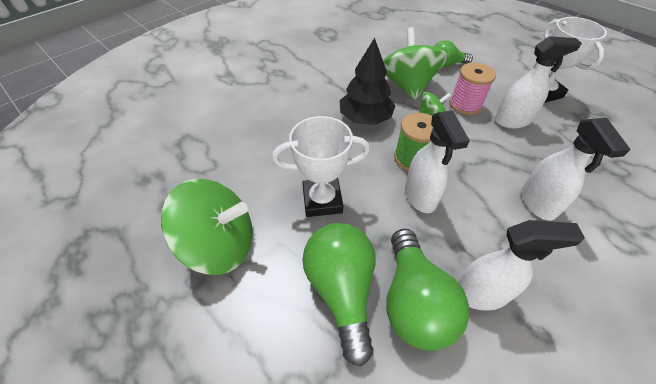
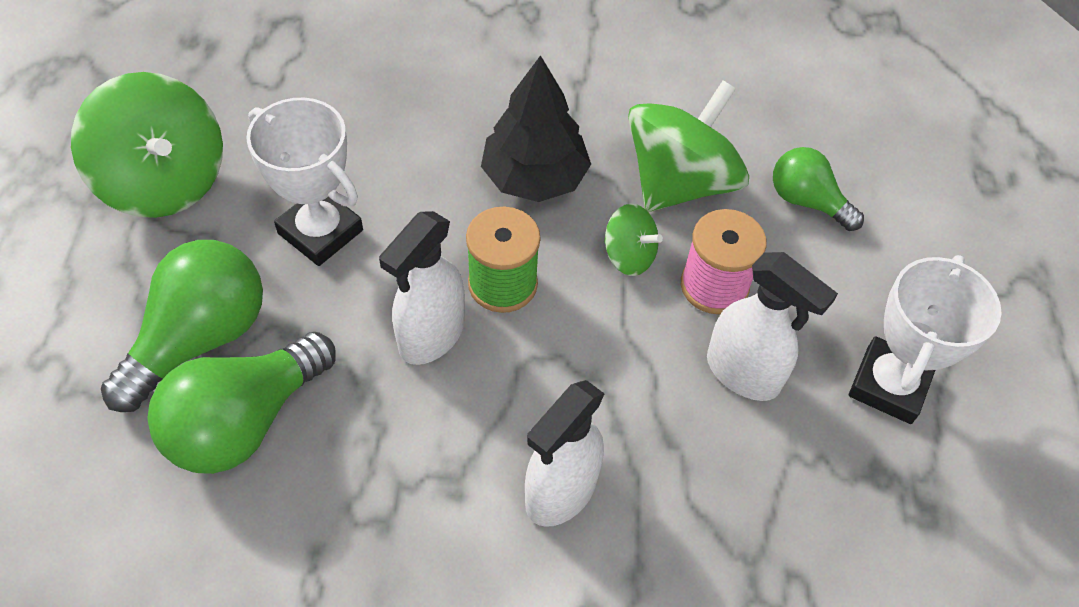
camera: 45 degrees right, 5 degrees up
(481, 293) = (318, 490): white spray bottle -> none

